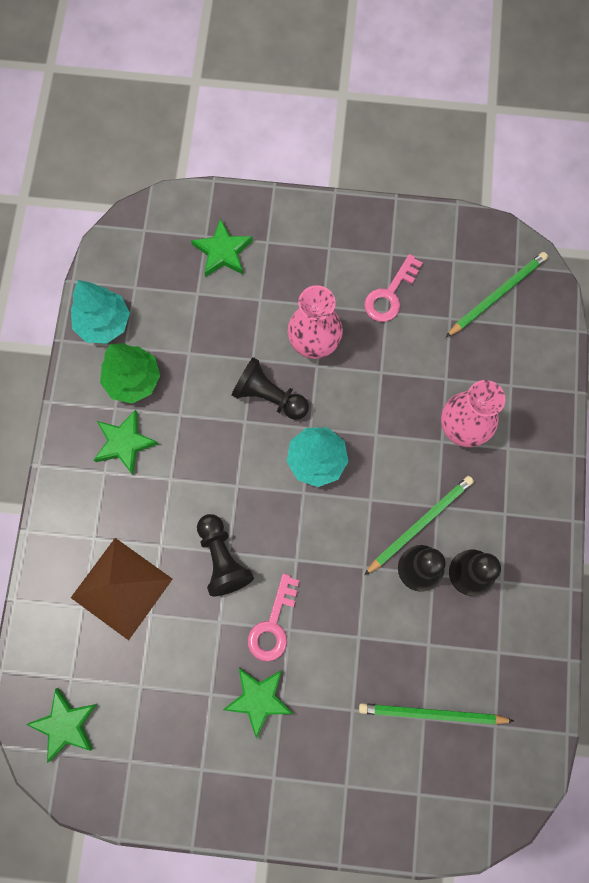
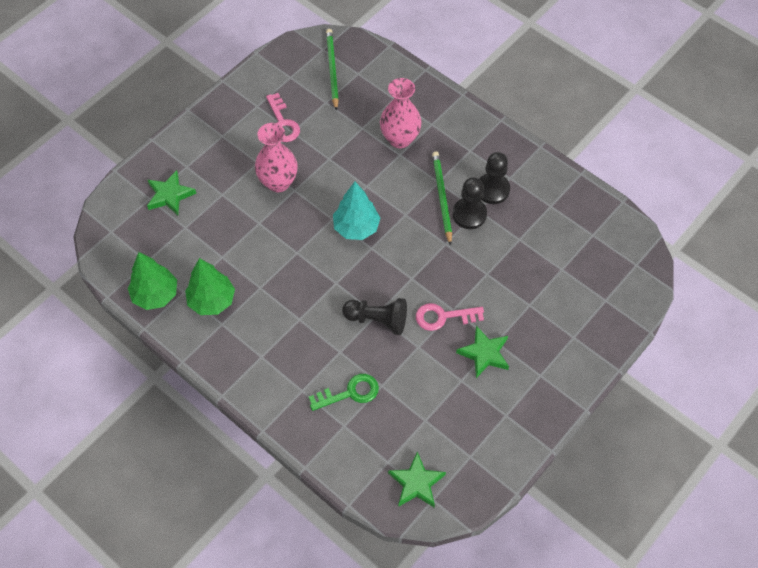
camera: 55 degrees left, 15 degrees down
(104, 323) = (155, 295): turquoise tree -> green tree
(122, 588) = (350, 393): brown pyramid -> green key
(124, 443) = (251, 332): green star -> none
(269, 396) = (292, 228): black pawn -> none
(273, 625) = (443, 317): pink key -> pink key turned 120 degrees clockwise
(431, 714) = (562, 263): green pencil -> none

